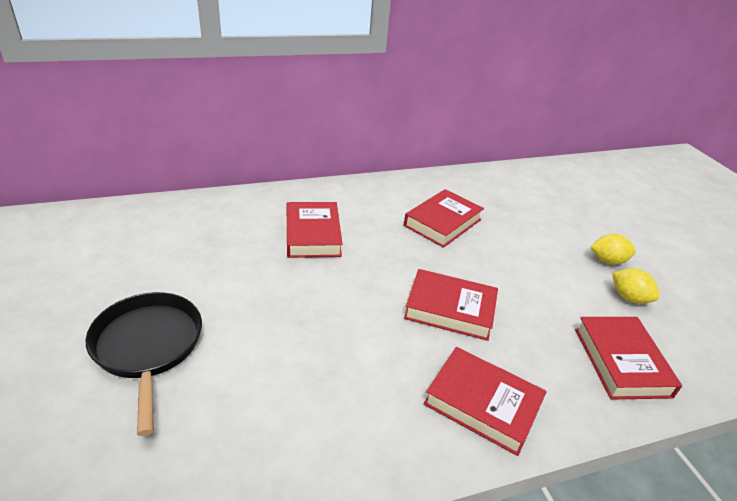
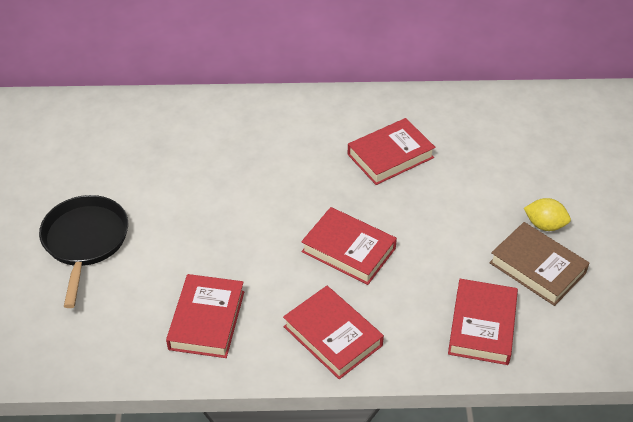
camera: 20 degrees right, 10 degrees up
(312, 234) = (252, 153): red book -> red book (206, 320)
(629, 298) = (537, 268): yellow lemon -> brown book

